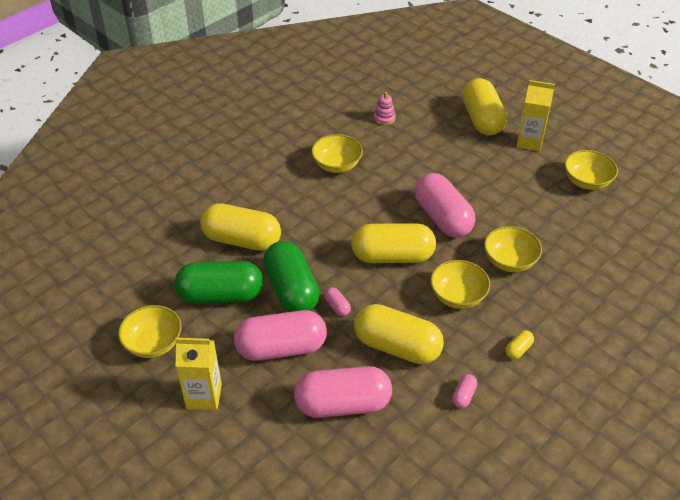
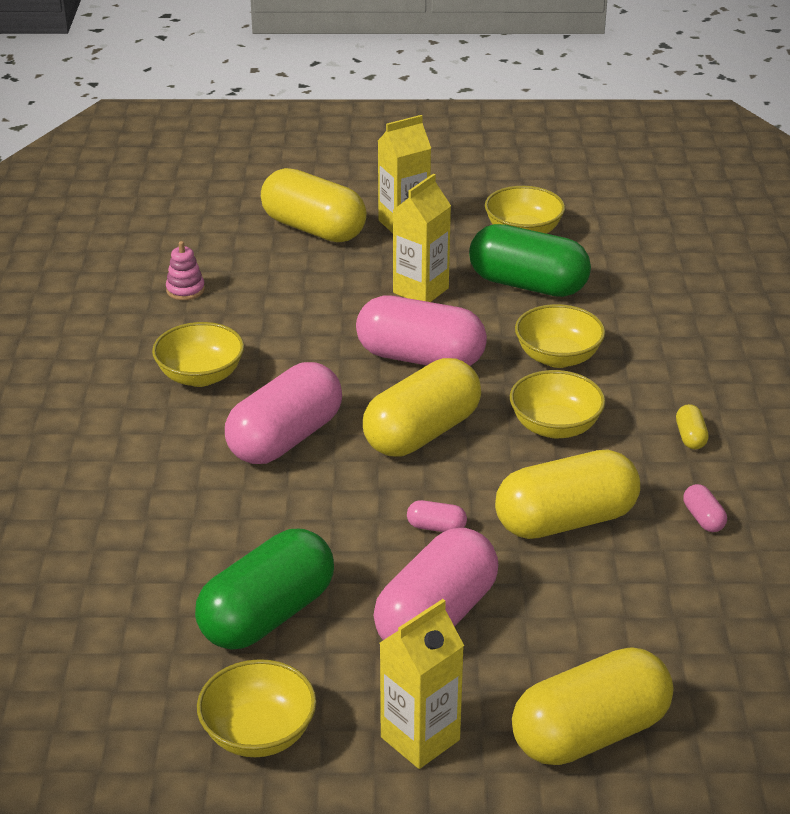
camera: 45 degrees left, 10 degrees down
(242, 240) = (199, 536): yellow capsule -> yellow capsule (590, 733)
(291, 290) = (353, 548): green capsule -> green capsule (528, 285)
(343, 404) = (594, 620): pink capsule -> pink capsule (285, 438)
(490, 183) = (420, 290): none -> yellow carton

